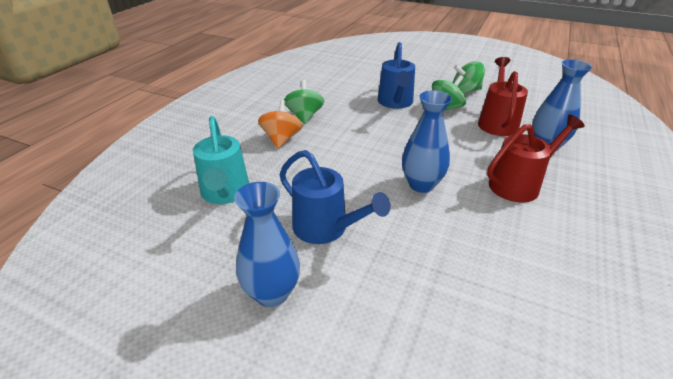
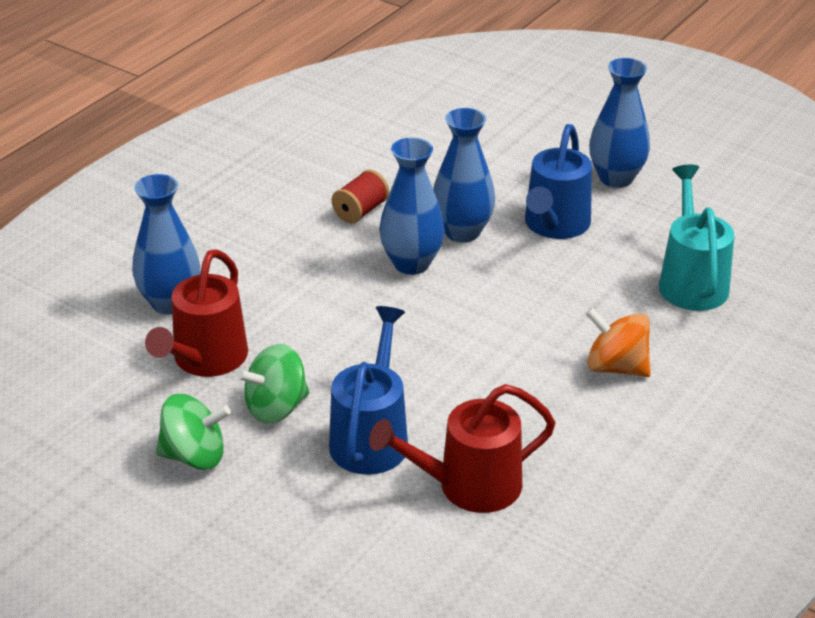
camera: 170 degrees left, 0 degrees up
(281, 139) = (616, 367): orange spinning top -> orange spinning top turned 105 degrees clockwise
(304, 116) = (572, 419): green spinning top -> none
(326, 228) = (554, 226): blue watering can -> blue watering can turned 120 degrees counterclockwise
(397, 214) = (462, 232): none -> blue vase
(485, 224) = (360, 211): none -> red spool
(519, 184) = (274, 250): red watering can -> red watering can (468, 486)

